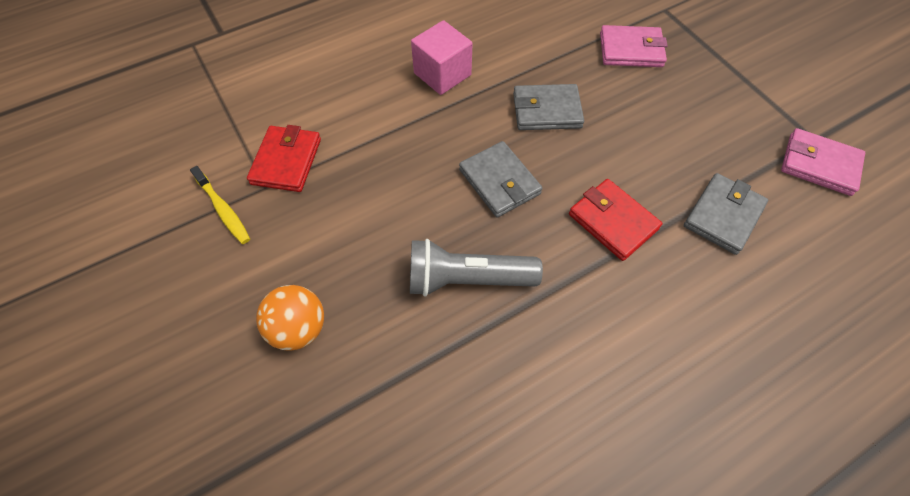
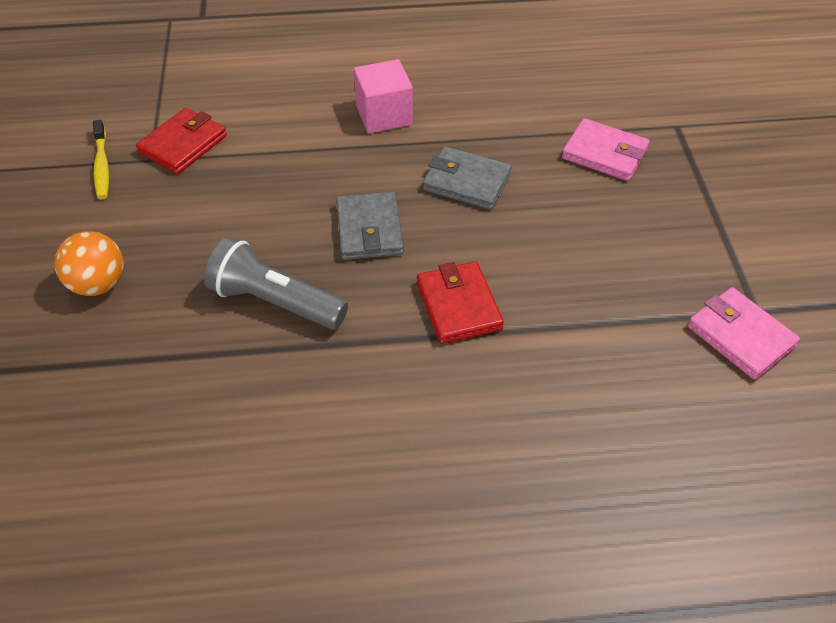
camera: 25 degrees right, 10 degrees down
(723, 216) = (584, 344): grey wallet -> none

